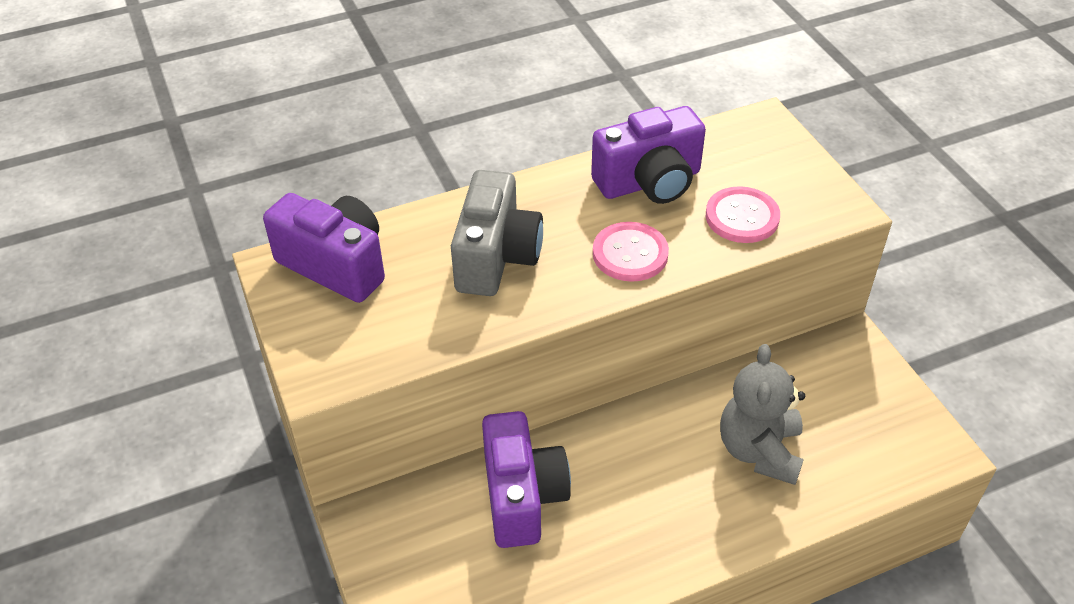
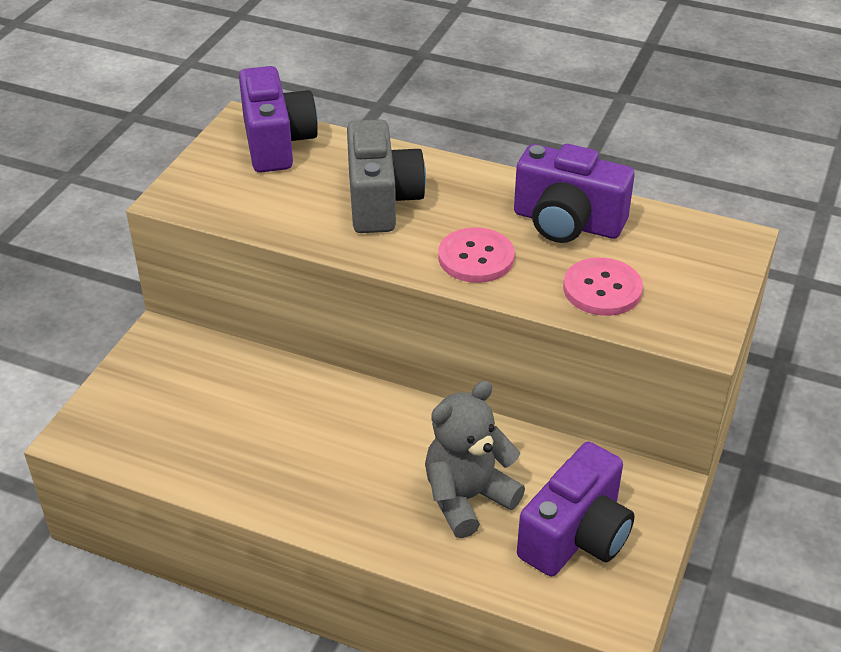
camera: 45 degrees right, 5 degrees down
(496, 257) = (381, 201): grey camera -> grey camera turned 60 degrees counterclockwise
(522, 496) = (266, 397): purple camera -> purple camera (576, 536)

